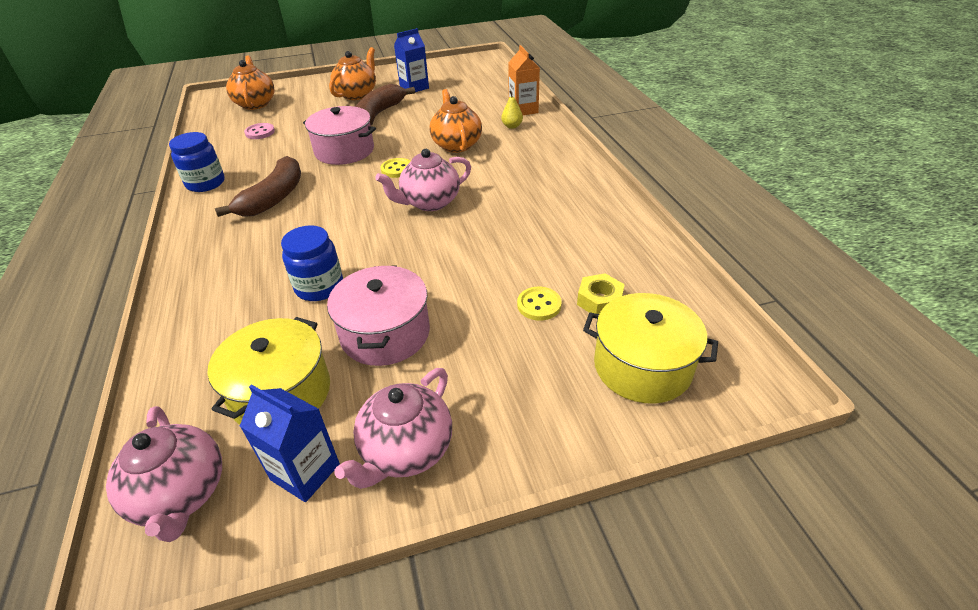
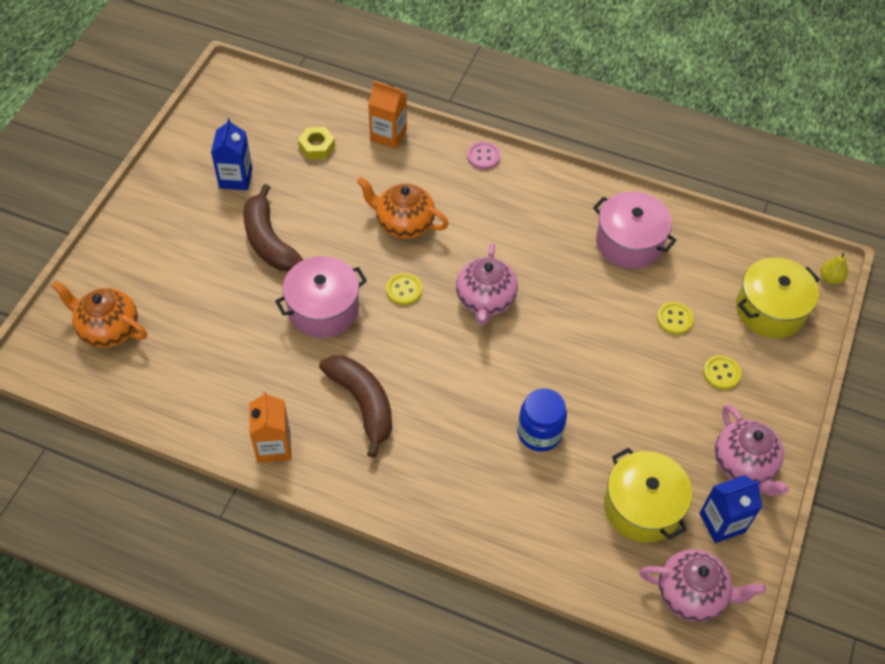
camera: 55 degrees left, 15 degrees up
(206, 183) = (273, 446): blue jar -> orange carton
(260, 132) = (198, 357): pink button -> pink button (483, 156)
(357, 94) = (194, 232): orange teapot -> none
(385, 333) = (630, 420): pink pot -> pink pot (629, 242)
(512, 126) = (412, 164): yellow pear -> yellow pear (830, 278)
(512, 370) = (721, 373): none -> yellow button
(599, 300) = (698, 285): yellow nut -> yellow nut (317, 147)

